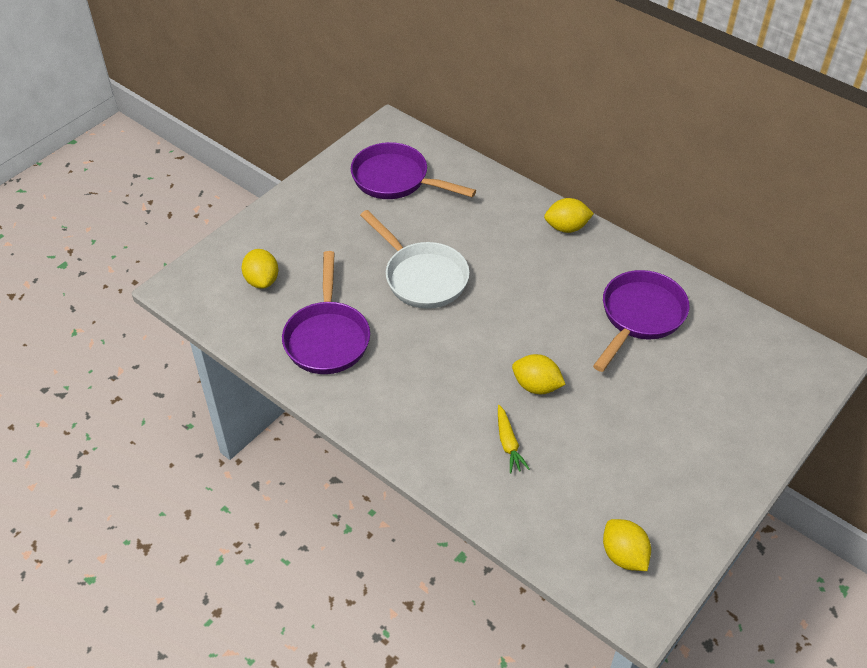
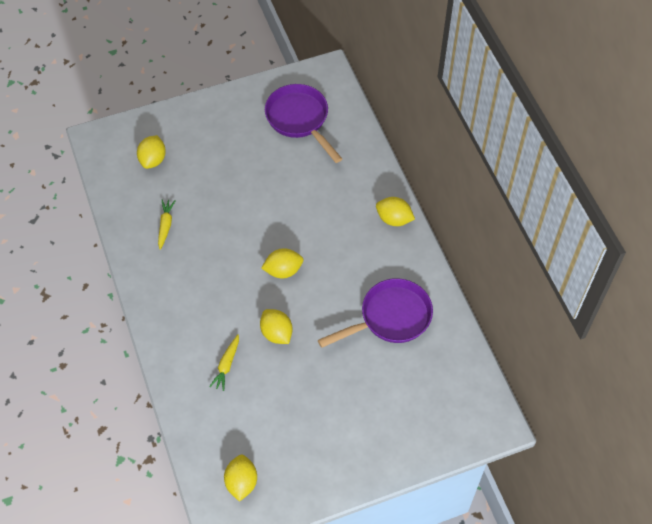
camera: 30 degrees right, 10 degrees up
(327, 337) = (165, 225): purple pan -> yellow carrot
(422, 277) = (261, 209): white pan -> none
(493, 323) = (283, 270): none -> yellow lemon

